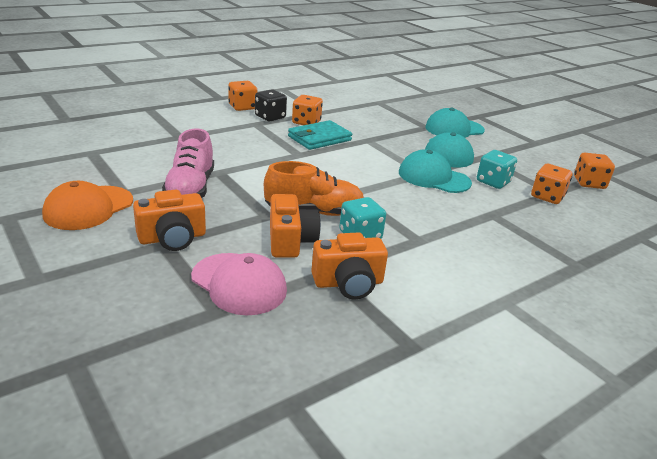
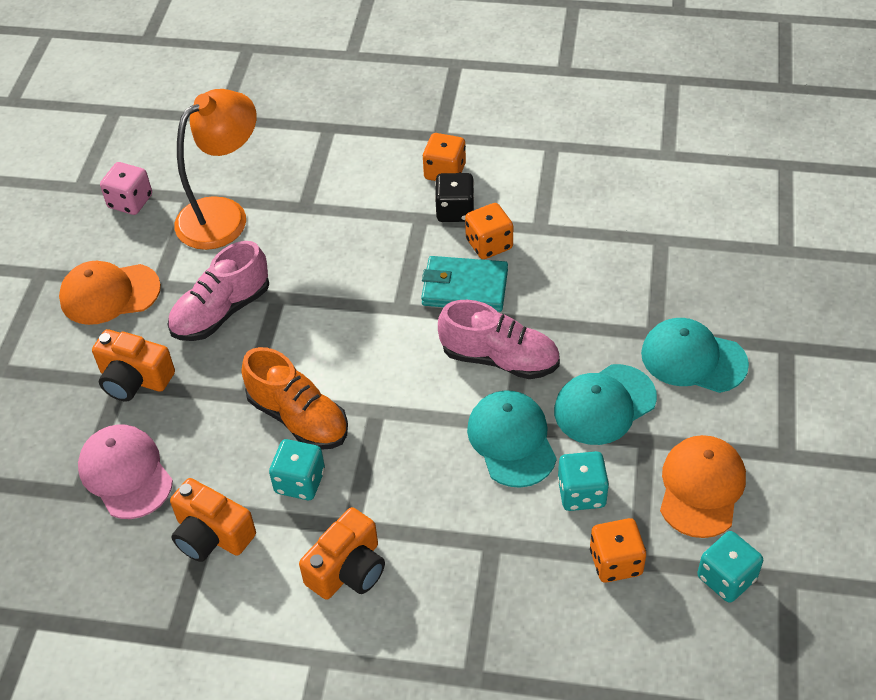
camera: 50 degrees right, 20 degrees up
(43, 165) = (130, 201): none -> pink dice
(128, 152) = (224, 215): none -> orange lamp
(239, 284) = (125, 473): pink cap -> pink cap turned 150 degrees clockwise
(290, 241) = (227, 446): orange camera -> orange camera (348, 569)
(378, 154) = (499, 359): none -> pink shoe
(529, 162) = (701, 488): none -> orange cap
(589, 183) = (726, 578): orange dice -> turquoise dice

